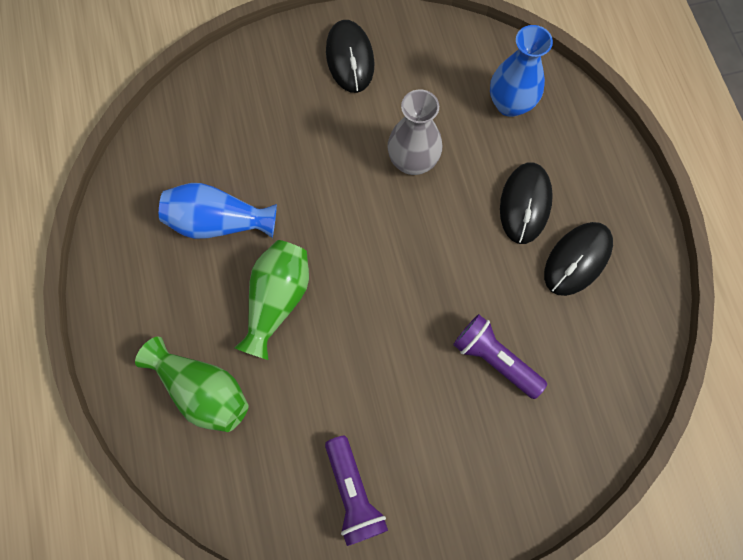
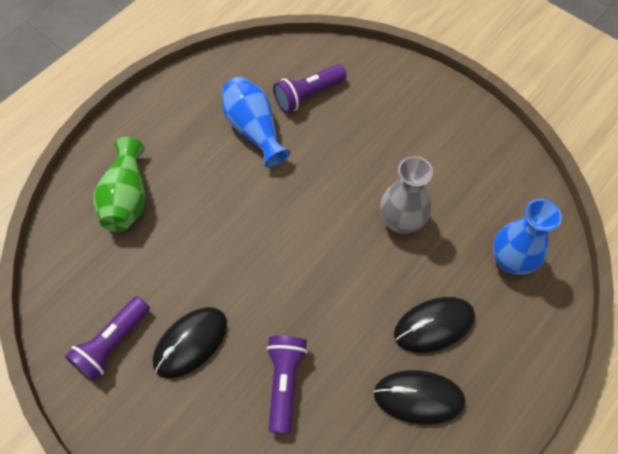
camera: 55 degrees right, 10 degrees down
(219, 148) = (308, 95): none -> purple flashlight
(277, 300) = (223, 201): green vase -> none
(350, 58) = (447, 128): black mouse -> black mouse (190, 343)

